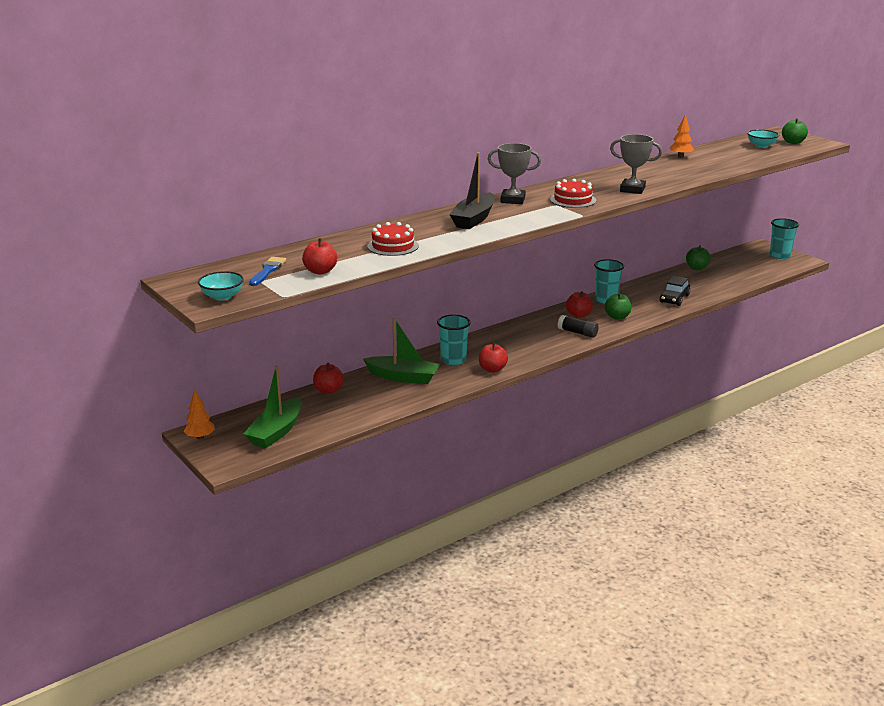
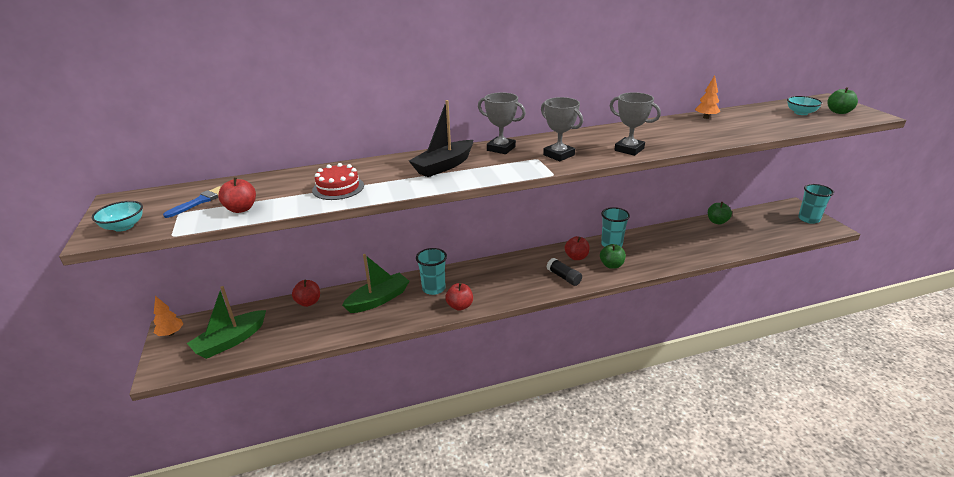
camera: 20 degrees right, 5 degrees up
(403, 377) = (378, 299): green boat -> green boat turned 75 degrees counterclockwise
(573, 200) = (559, 155): red cake -> grey trophy
(674, 299) = (678, 253): black car -> none

